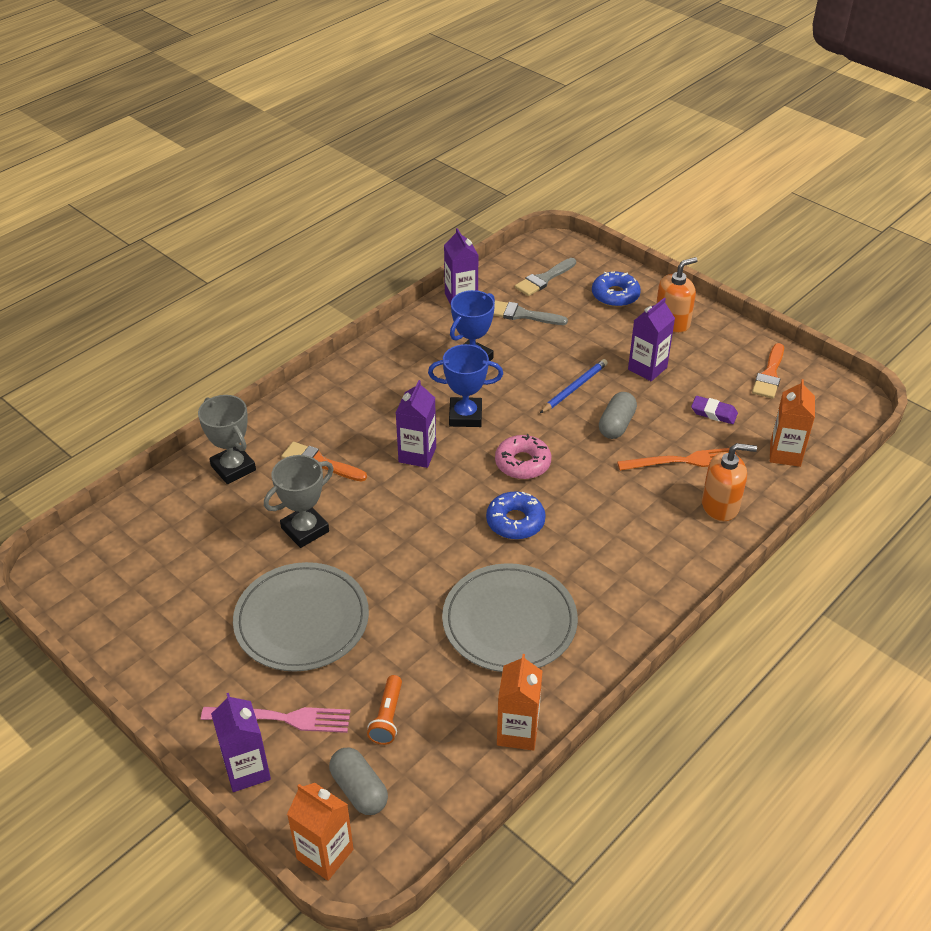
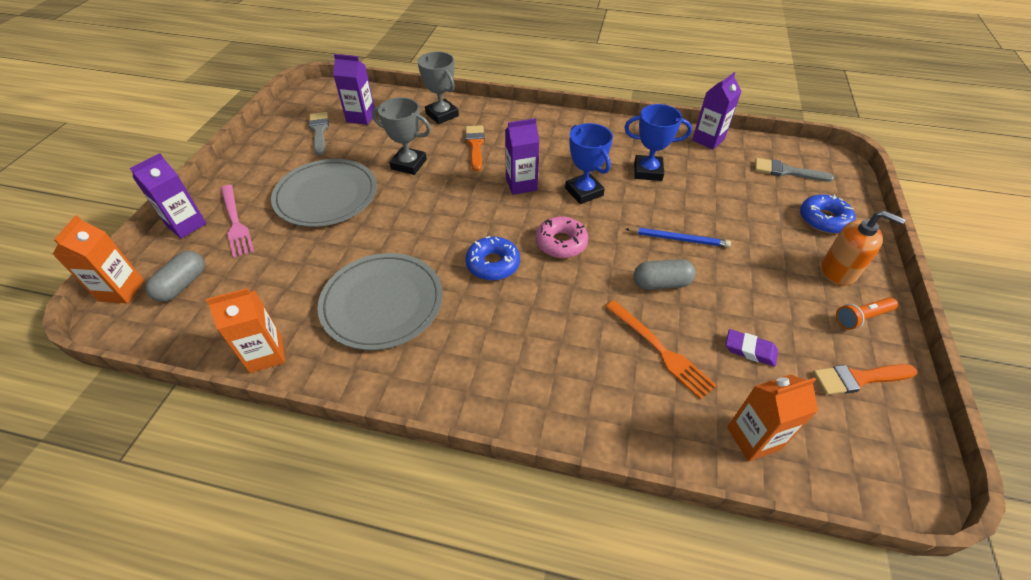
camera: 60 degrees right, 5 degrees up
(233, 468) = (442, 115): grey trophy -> grey trophy turned 60 degrees counterclockwise
(387, 717) = (254, 272): orange flashlight -> orange flashlight (861, 317)
(522, 314) = (729, 176): grey brush -> grey brush (319, 131)
(647, 368) = (755, 277): purple carton -> purple carton (361, 117)
(713, 413) = (750, 350): purple eraser -> purple eraser turned 60 degrees counterclockwise
(720, 505) = (626, 404): orange soap dispenser -> none

